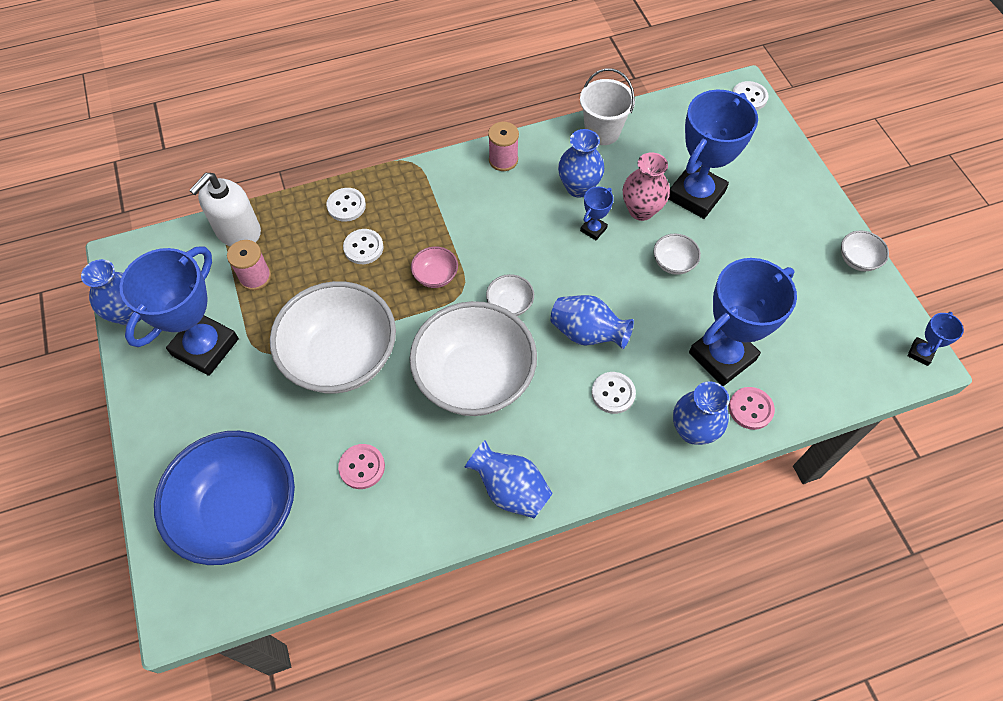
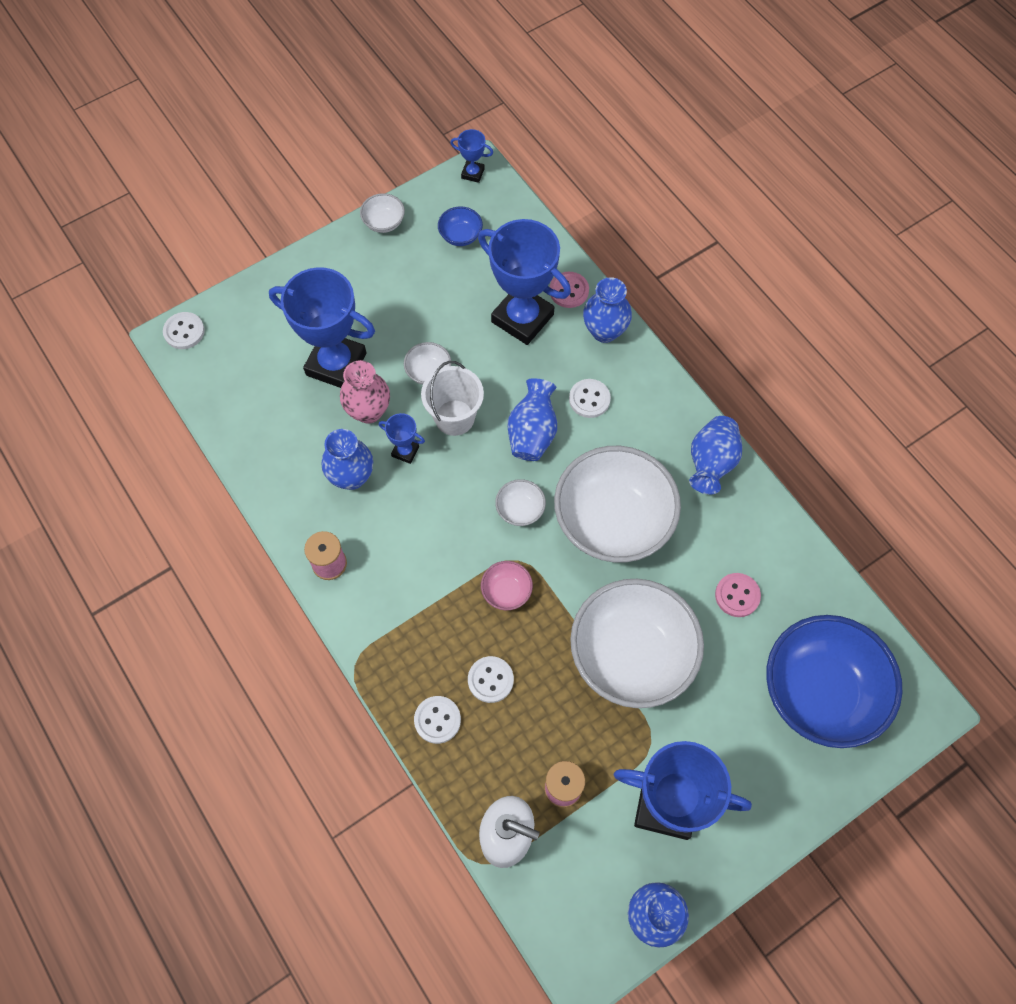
camera: 105 degrees left, 5 degrees up
(602, 132) = (265, 468): white bucket -> white bucket (454, 417)
(835, 323) = (460, 236): none -> blue bowl

